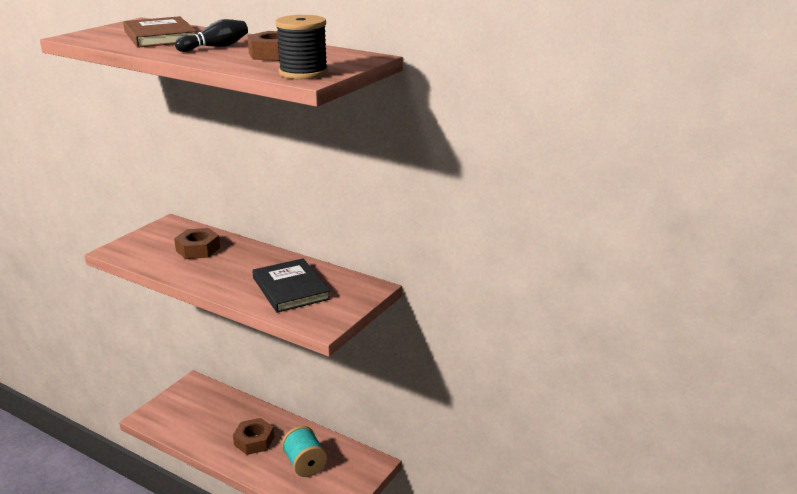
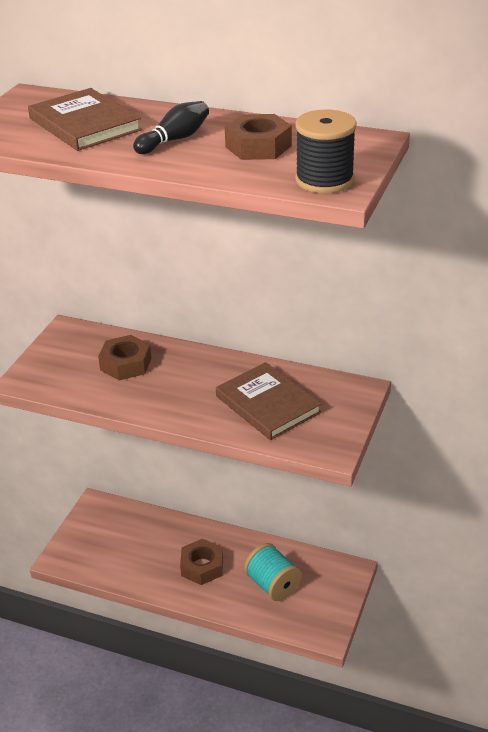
camera: 10 degrees left, 10 degrees up
(290, 288) = (268, 404): black book -> brown book

